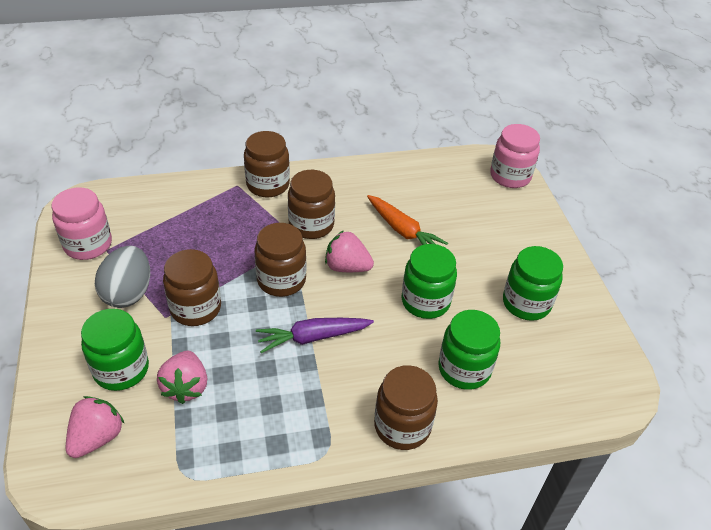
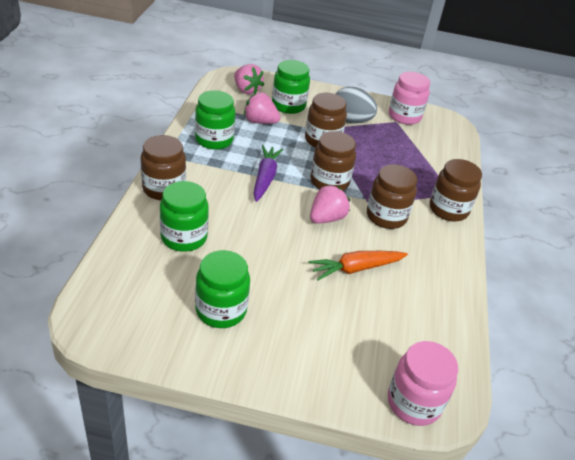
camera: 110 degrees right, 5 degrees down
(425, 301) = (263, 246): green jar -> green jar (214, 140)

